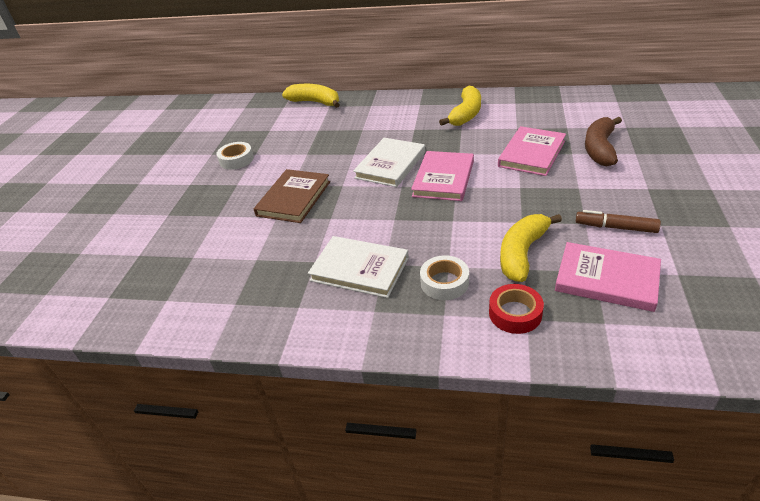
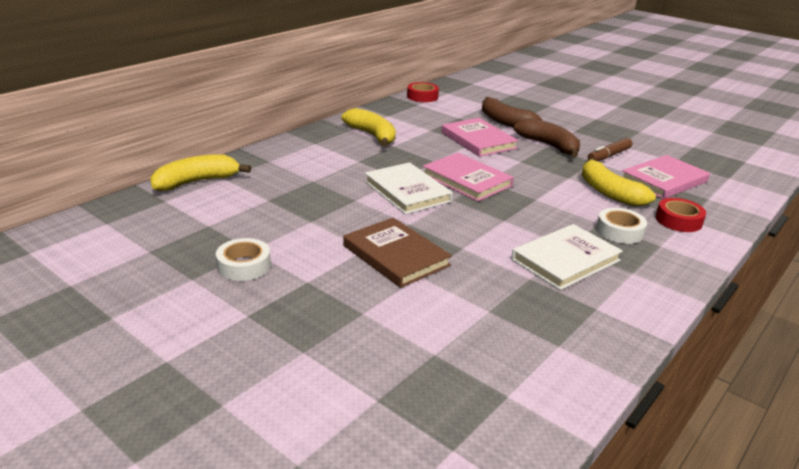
camera: 65 degrees left, 10 degrees down
(581, 188) = (549, 145): none -> brown banana
(583, 96) = (422, 96): none -> red tape

